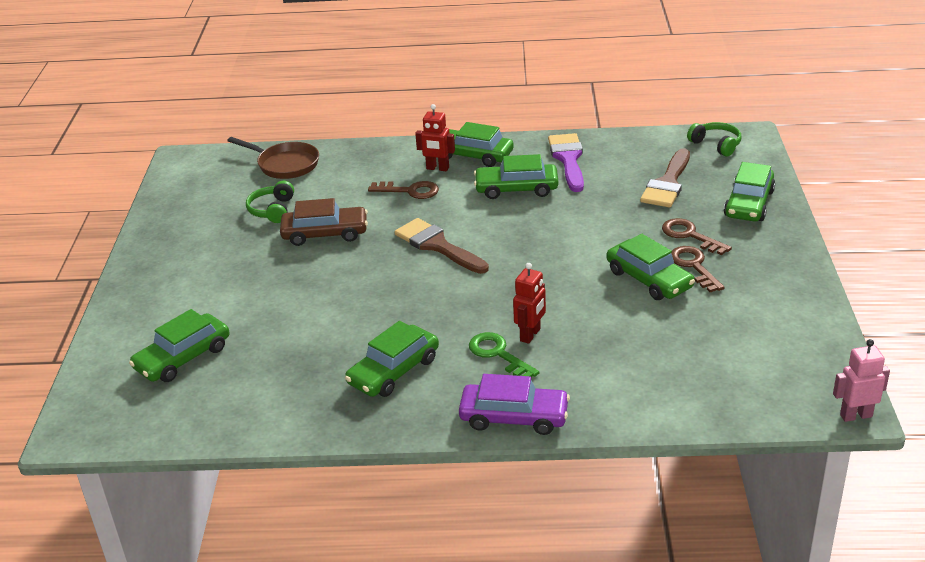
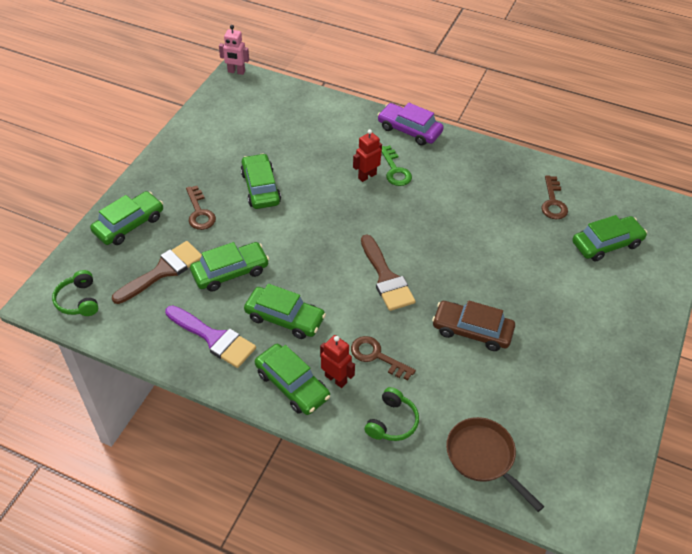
camera: 160 degrees left, 15 degrees up
(272, 210) = (511, 384): green headphones -> green headphones (392, 422)
(393, 371) = (465, 182): green car -> green car (230, 272)
(568, 159) = (214, 338): purple brush -> purple brush turned 75 degrees counterclockwise
(694, 266) = (223, 186): brown key -> brown key (553, 202)

